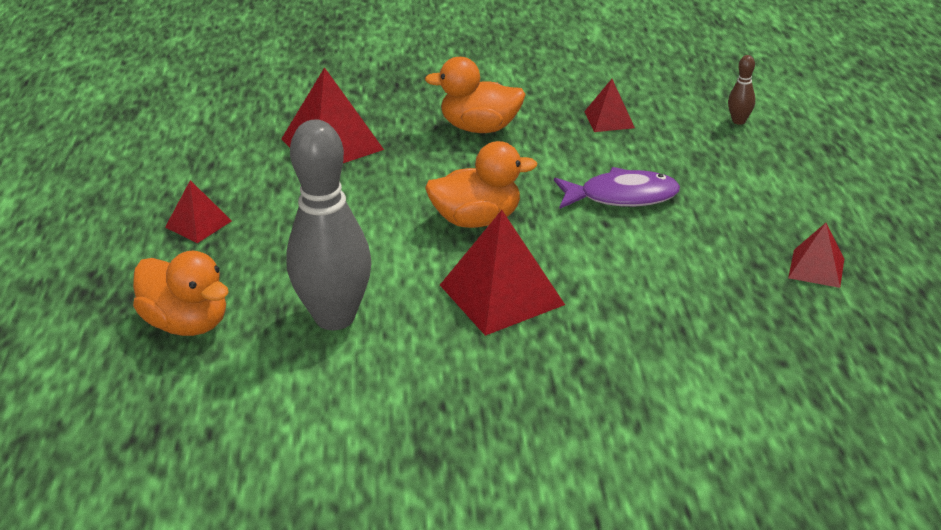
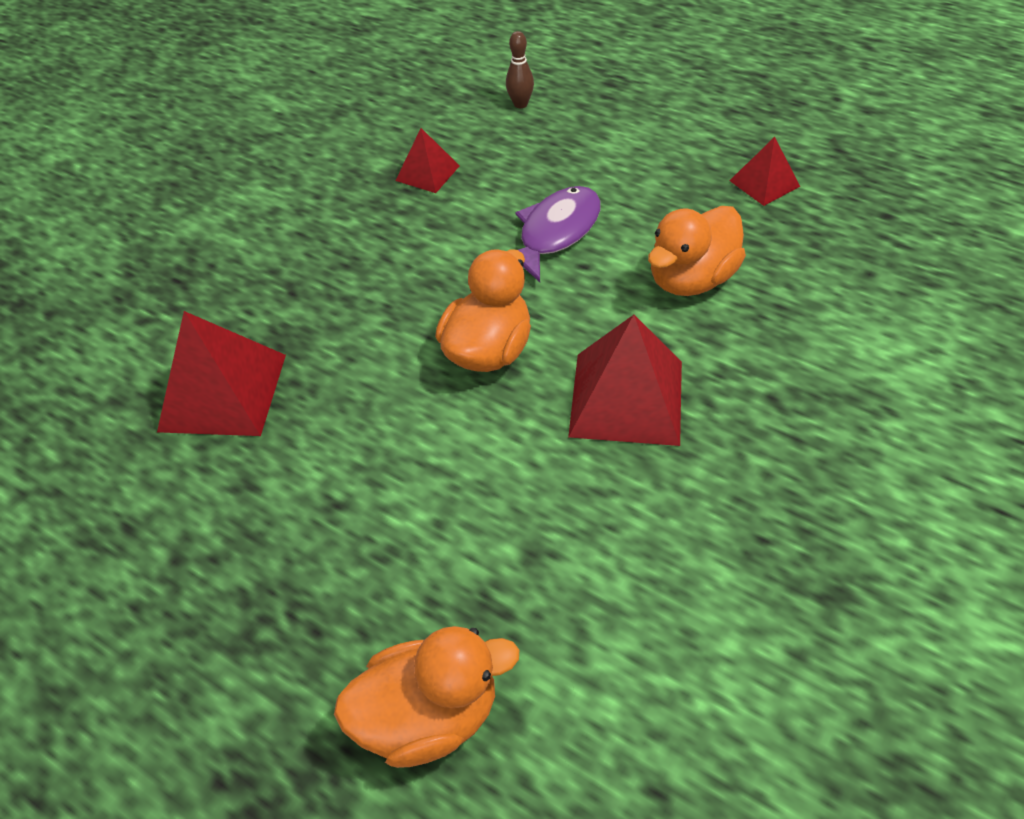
camera: 50 degrees left, 15 degrees up
(198, 224) = (238, 603): red pyramid -> none
(335, 317) = (545, 556): grey bowling pin -> none
(480, 128) = (335, 263): orange duck -> orange duck (691, 279)

